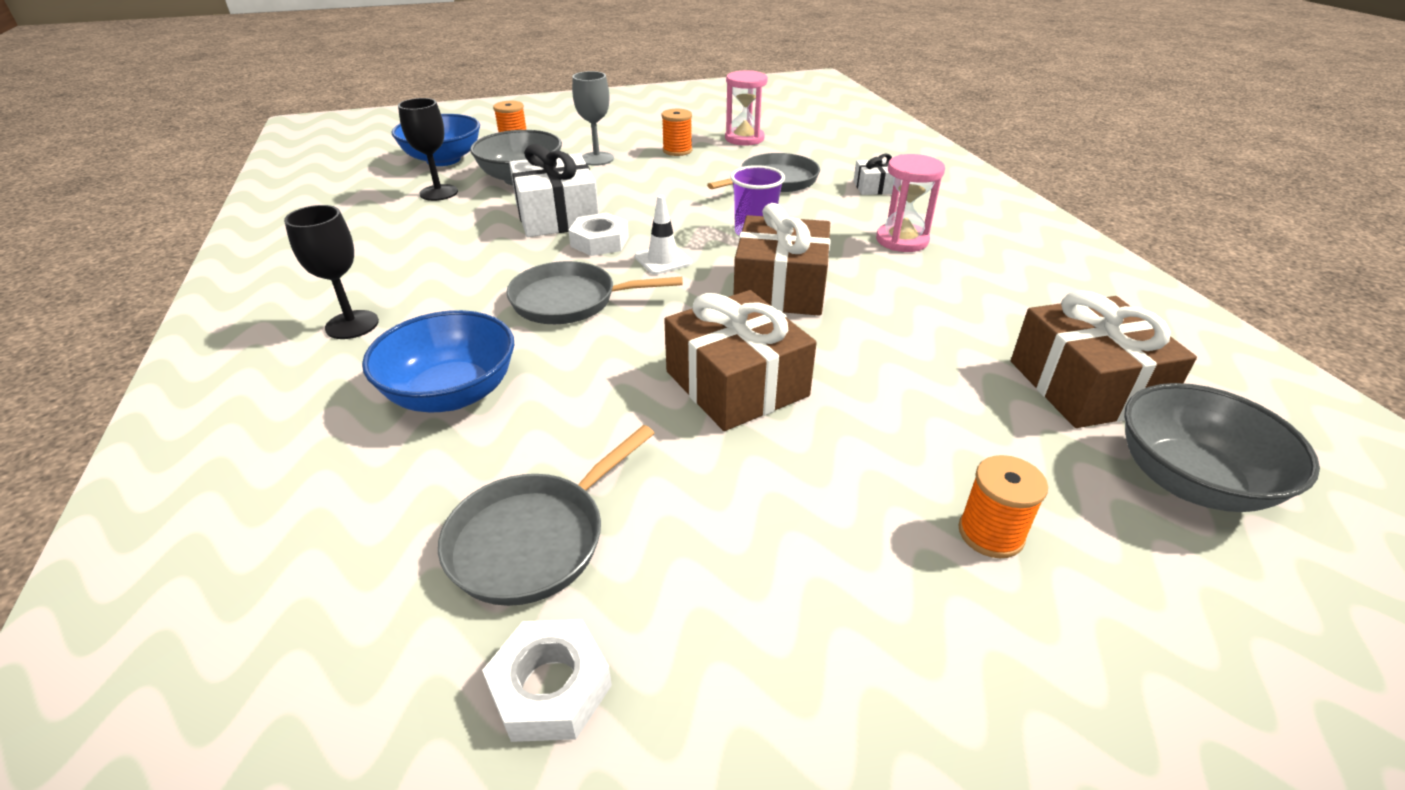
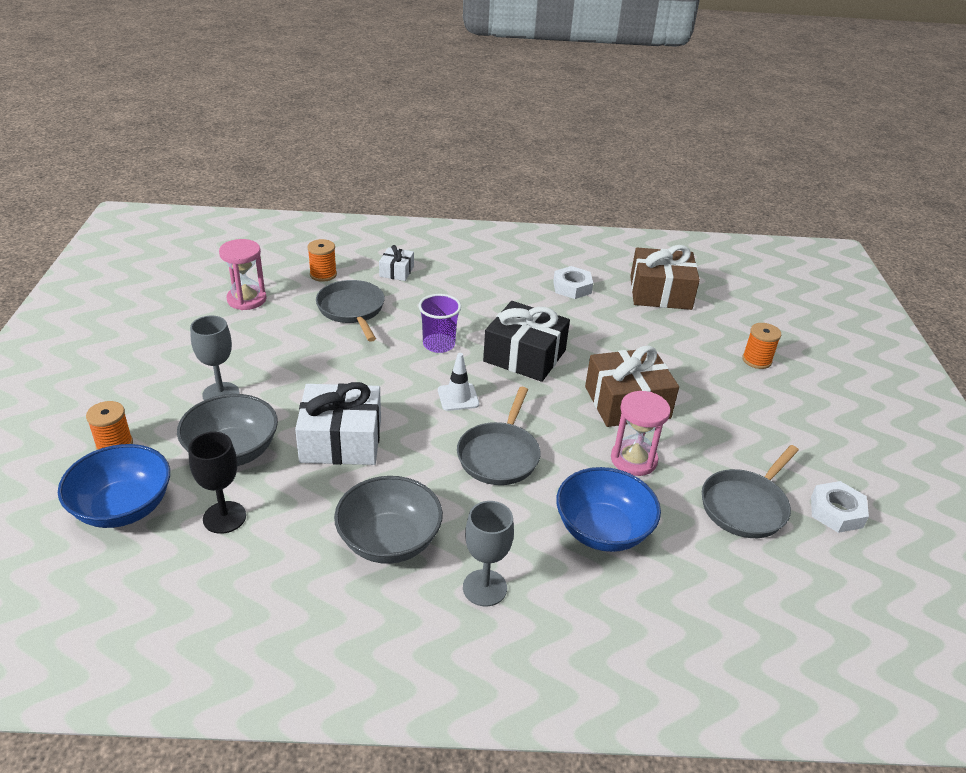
camera: 75 degrees left, 0 degrees up
(352, 325) = (484, 588): black goblet -> grey goblet
(535, 539) = (746, 506): grey pan -> grey pan turned 75 degrees clockwise
(599, 242) = (408, 424): white nut -> white nut (572, 287)
(677, 150) = (242, 342): orange spool -> orange spool (323, 274)
(780, 288) = (524, 356): brown gift -> black gift
(902, 240) = (484, 289): pink hourglass -> pink hourglass (633, 460)
(1190, 481) = (731, 297): grey bowl -> grey bowl (389, 541)

